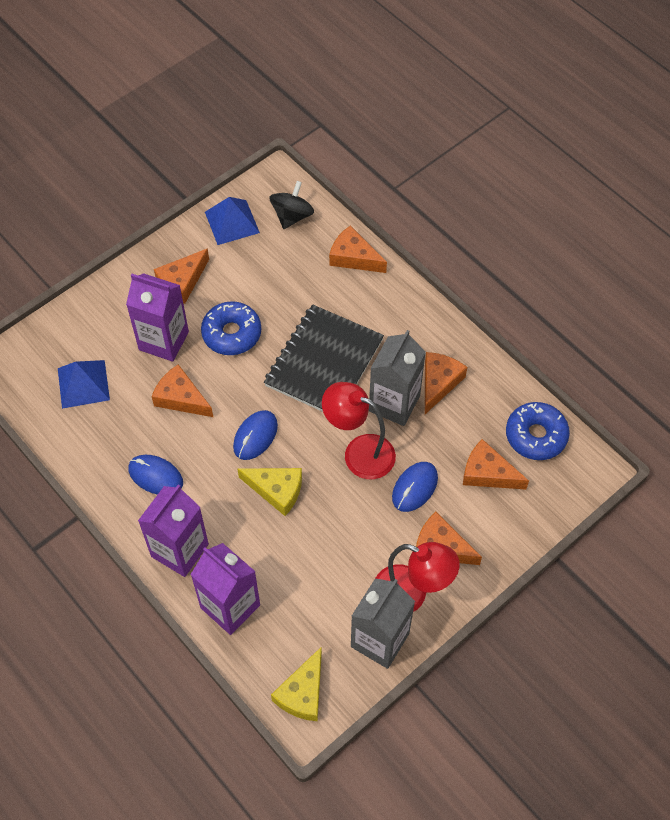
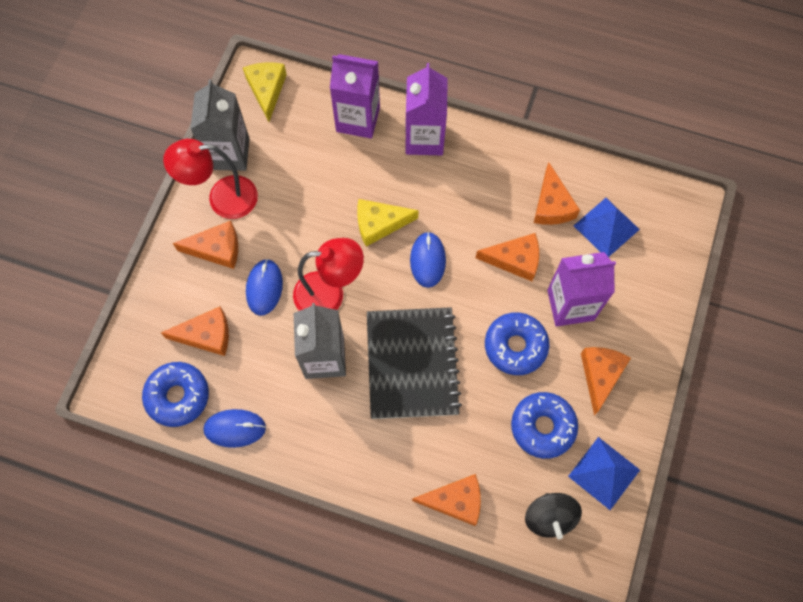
camera: 150 degrees right, 10 degrees up
(155, 476) = (485, 184): blue mouse -> blue mouse (235, 428)
(253, 270) = (542, 427): none -> blue donut
(439, 383) = (294, 402): orange cheese -> orange cheese (552, 205)

